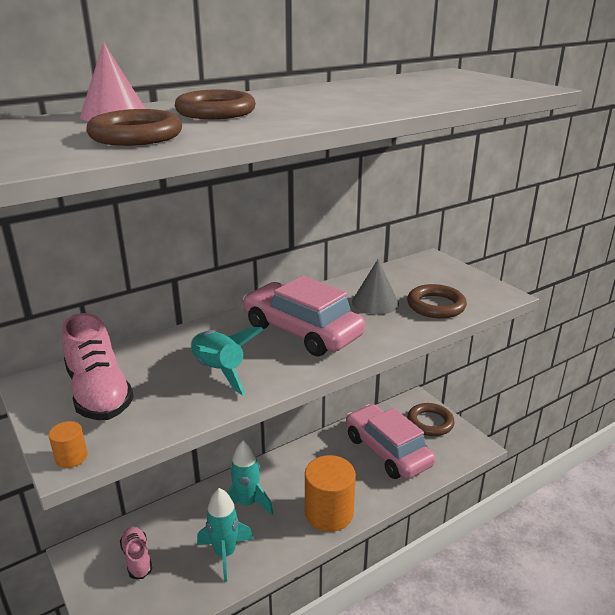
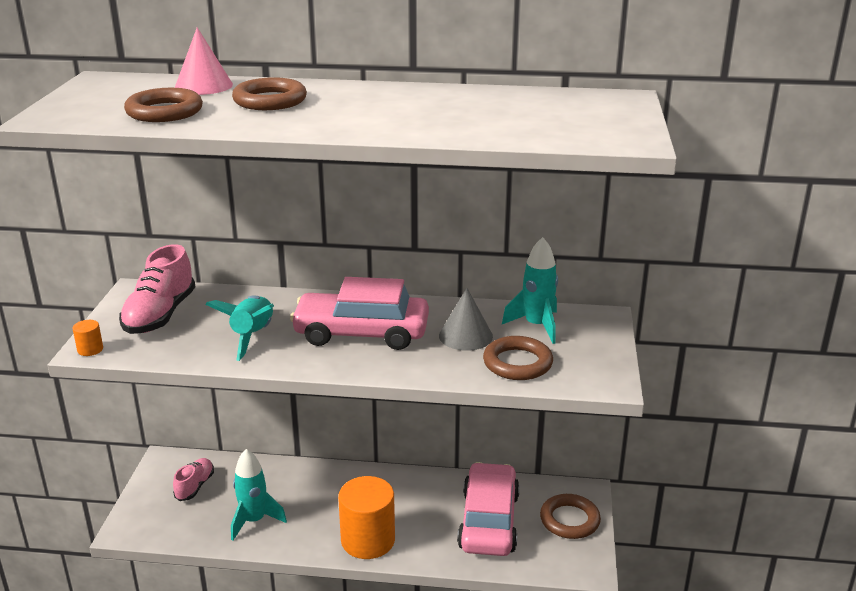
camera: 40 degrees right, 0 degrees up
(247, 503) = (313, 494): turquoise rocket -> turquoise rocket (537, 326)
(302, 331) = (361, 333): pink car -> pink car turned 75 degrees counterclockwise

